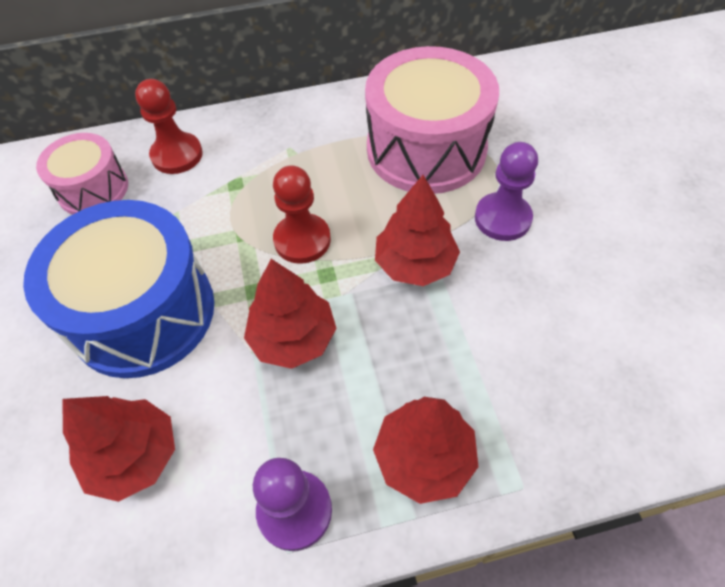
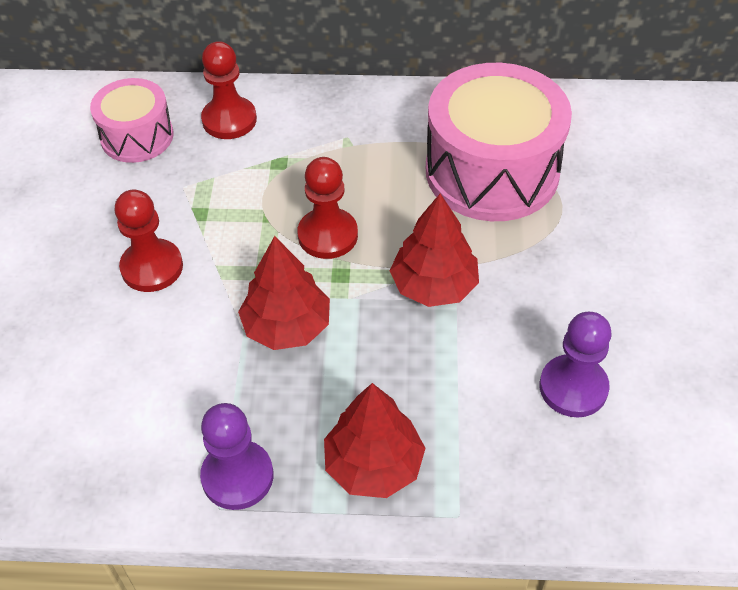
camera: 15 degrees right, 5 degrees down
(134, 455) = (108, 392): red tree -> none
(143, 312) = (152, 267): blue drum -> red pawn
(502, 218) = (545, 262): purple pawn -> purple pawn (573, 387)

